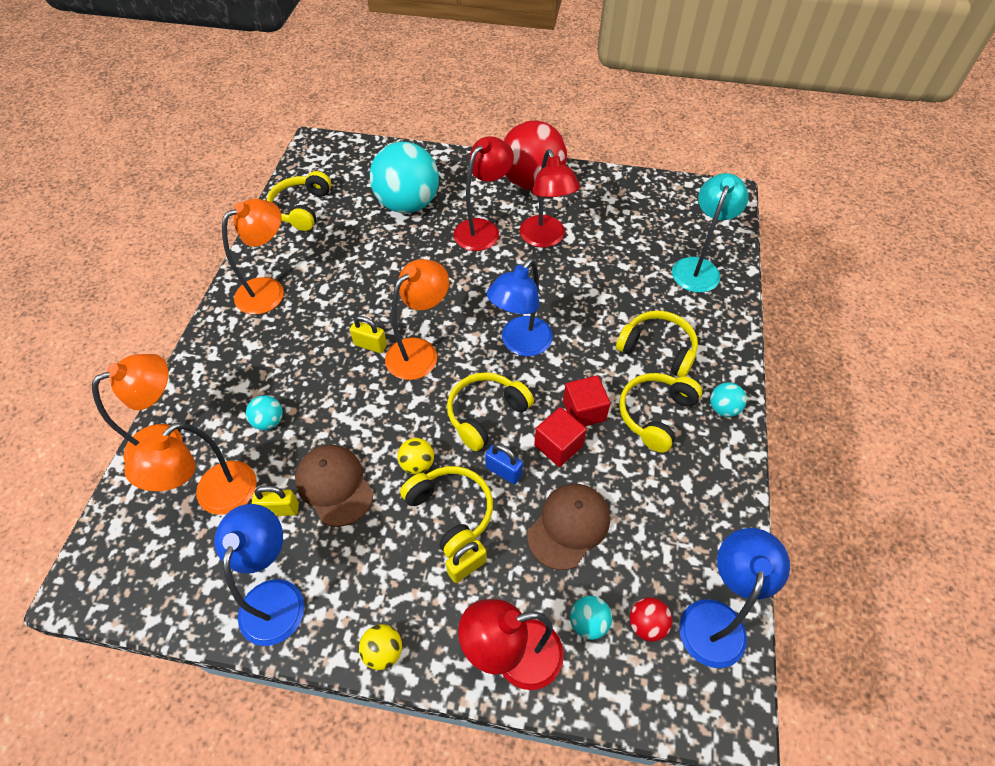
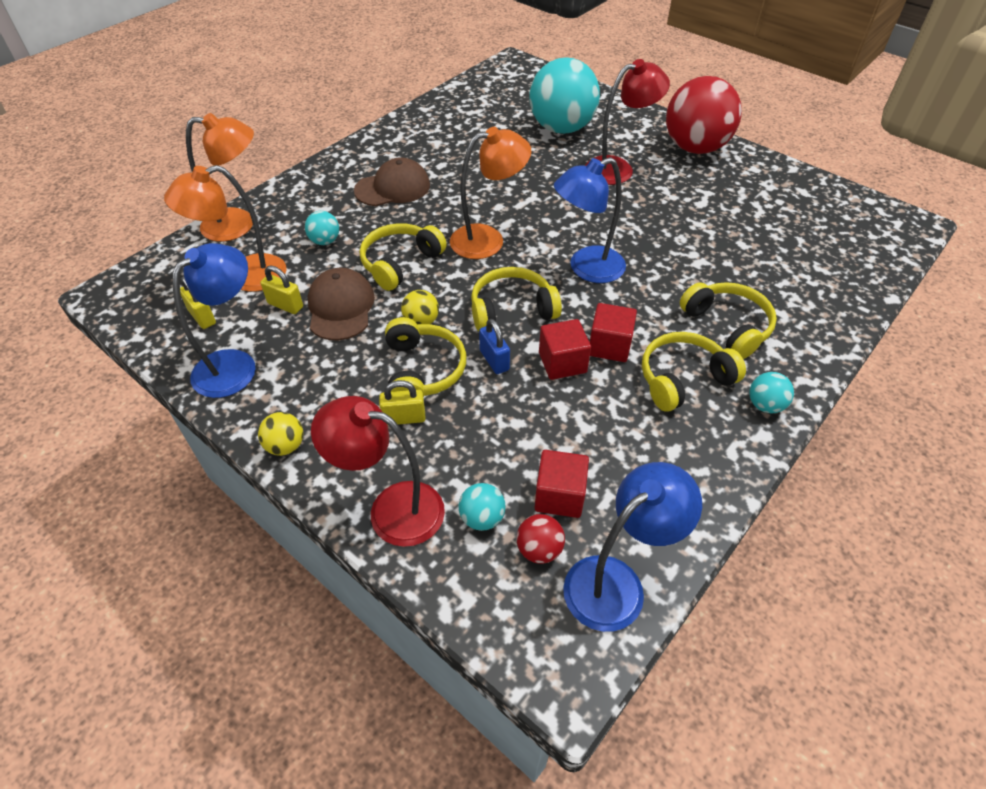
camera: 30 degrees right, 5 degrees down
(269, 290) = (395, 151): orange lamp -> none
(302, 208) = (466, 103): yellow headphones -> yellow headphones (400, 263)
(370, 345) = (449, 219): yellow padlock -> yellow padlock (202, 317)
(545, 239) = (675, 196): red lamp -> none
(569, 526) = (523, 431): brown cap -> brown cap (393, 188)
(632, 569) = (559, 495): none -> red cube
(698, 267) = (827, 274): turquoise lamp -> none

